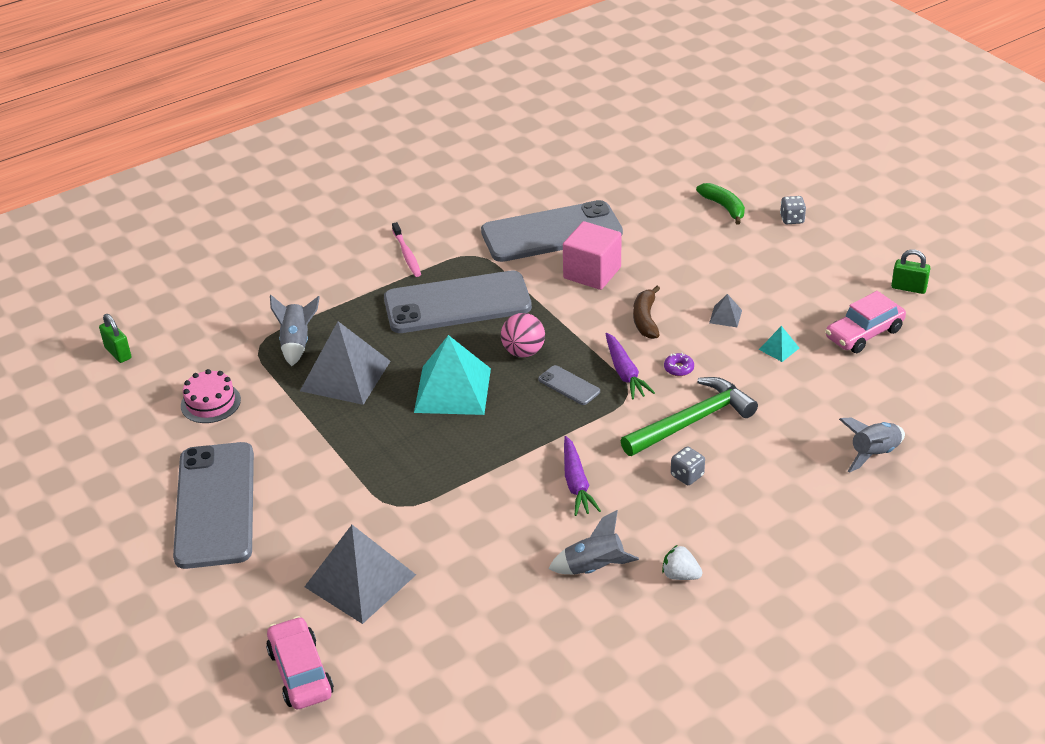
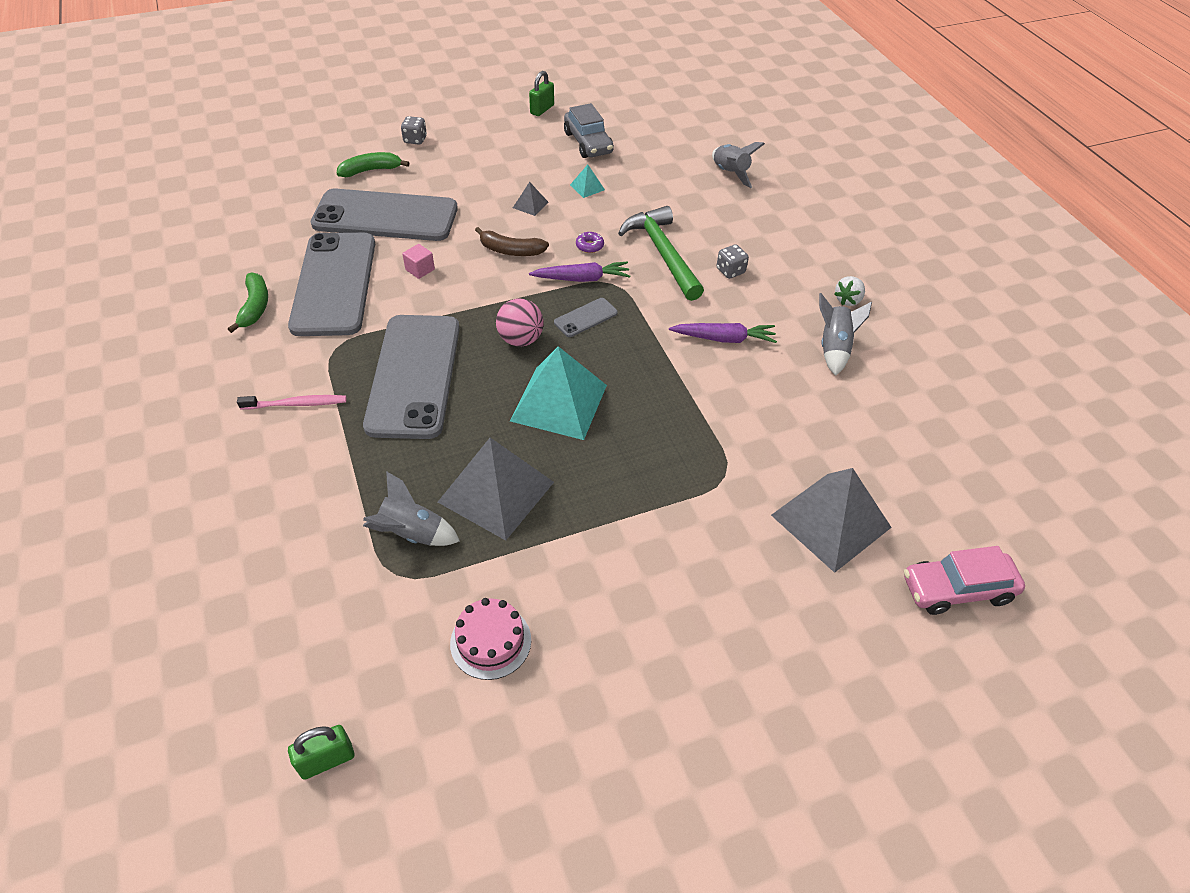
camera: 80 degrees left, 10 degrees up
(215, 505) = (687, 652): grey phone -> grey phone (385, 216)
(506, 202) = (255, 307): none -> green banana
(592, 273) = (420, 269): pink cube -> pink cube, size x0.47
(864, 334) = (588, 143): pink car -> grey car

